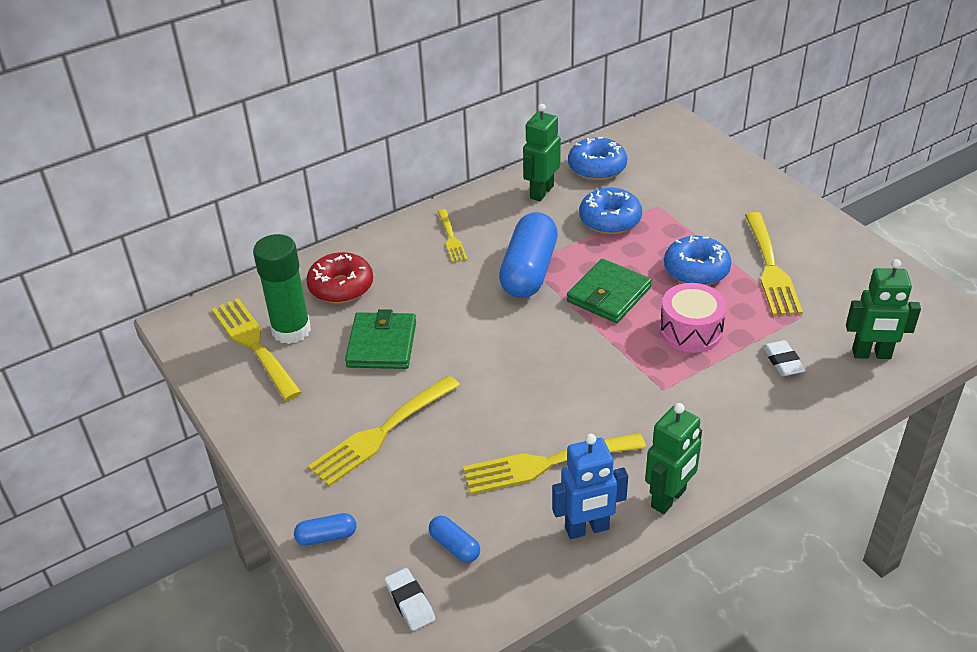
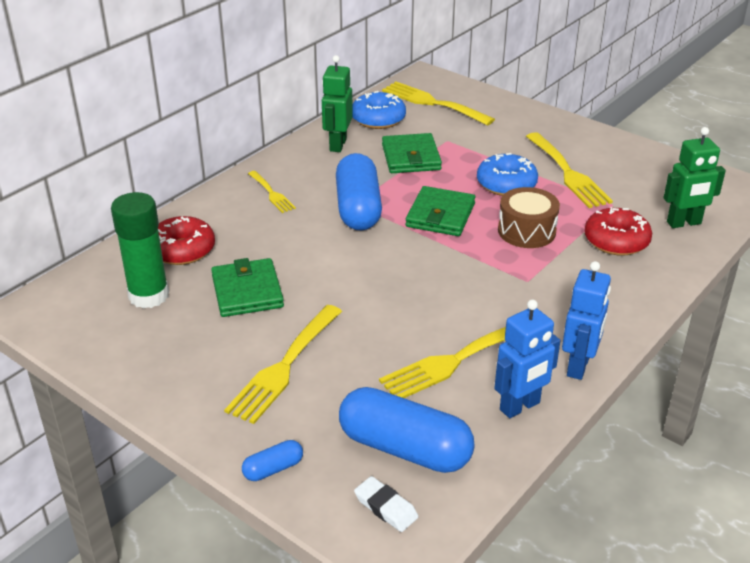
camera: 20 degrees left, 5 degrees down
(254, 345) = (115, 315): yellow fork -> yellow fork (432, 103)
(454, 546) = (404, 448): blue capsule -> blue capsule, size x2.23
(610, 220) = (411, 157): blue donut -> green wallet
(669, 498) = (579, 366): green robot -> blue robot
(691, 330) = (526, 231): pink drum -> brown drum
(783, 361) = (616, 241): white eraser -> red donut

